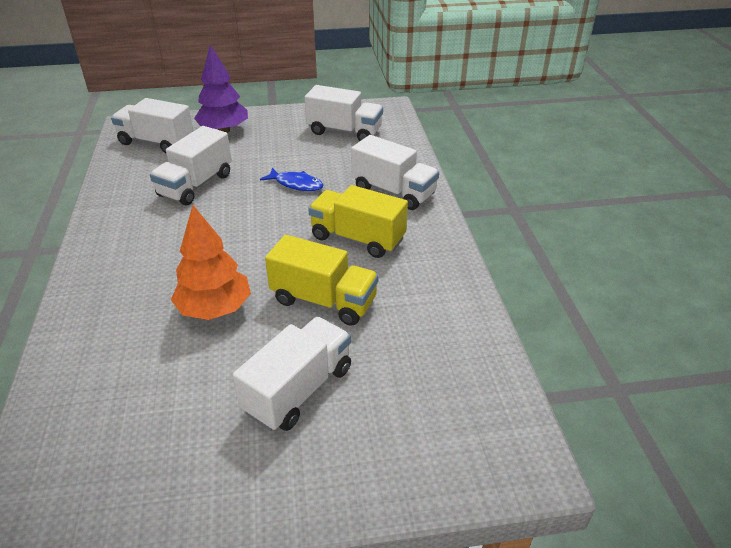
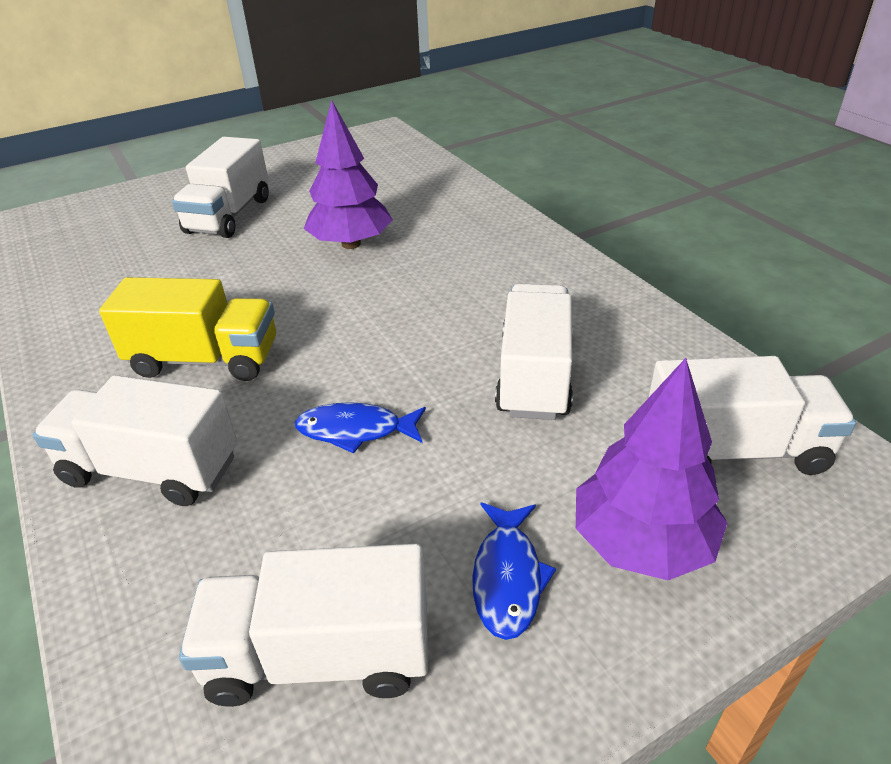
camera: 160 degrees right, 0 degrees up
(215, 309) = (351, 244): orange tree -> purple tree
(275, 133) = (507, 577): none -> blue fish
(324, 300) = (230, 278): yellow truck -> none

